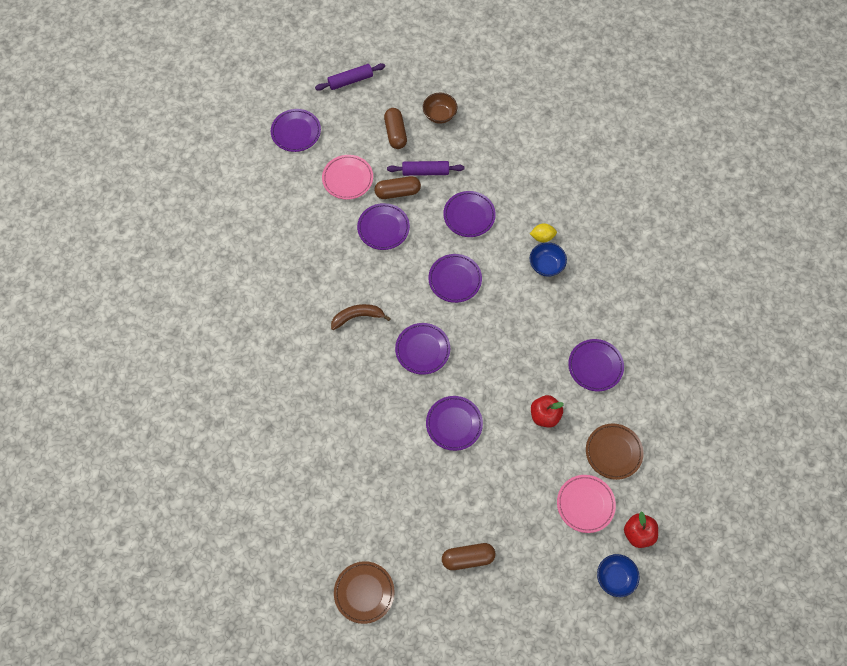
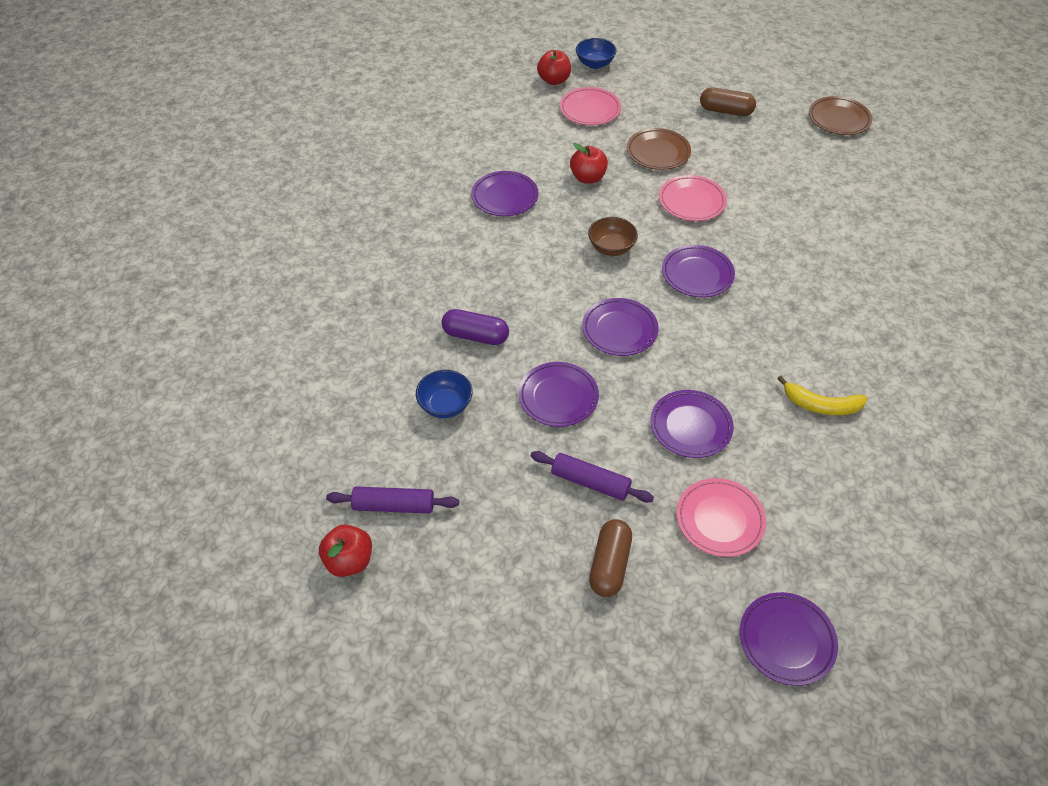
camera: 155 degrees left, 15 degrees down
(310, 275) = (821, 405): none -> yellow banana
(350, 81) = (650, 706): purple rolling pin -> purple rolling pin (394, 506)
(357, 317) = (768, 334): brown banana -> none
(397, 192) = (647, 468): brown capsule -> none
(439, 115) = (520, 566): brown bowl -> brown bowl (611, 248)
(454, 424) = (691, 201): purple plate -> pink plate
(524, 84) = (349, 561): none -> red apple
(542, 237) = (475, 336): yellow lemon -> purple capsule
(546, 265) = (492, 304): blue bowl -> blue bowl (445, 405)
(613, 452) = (536, 133): brown plate -> brown plate (658, 152)

